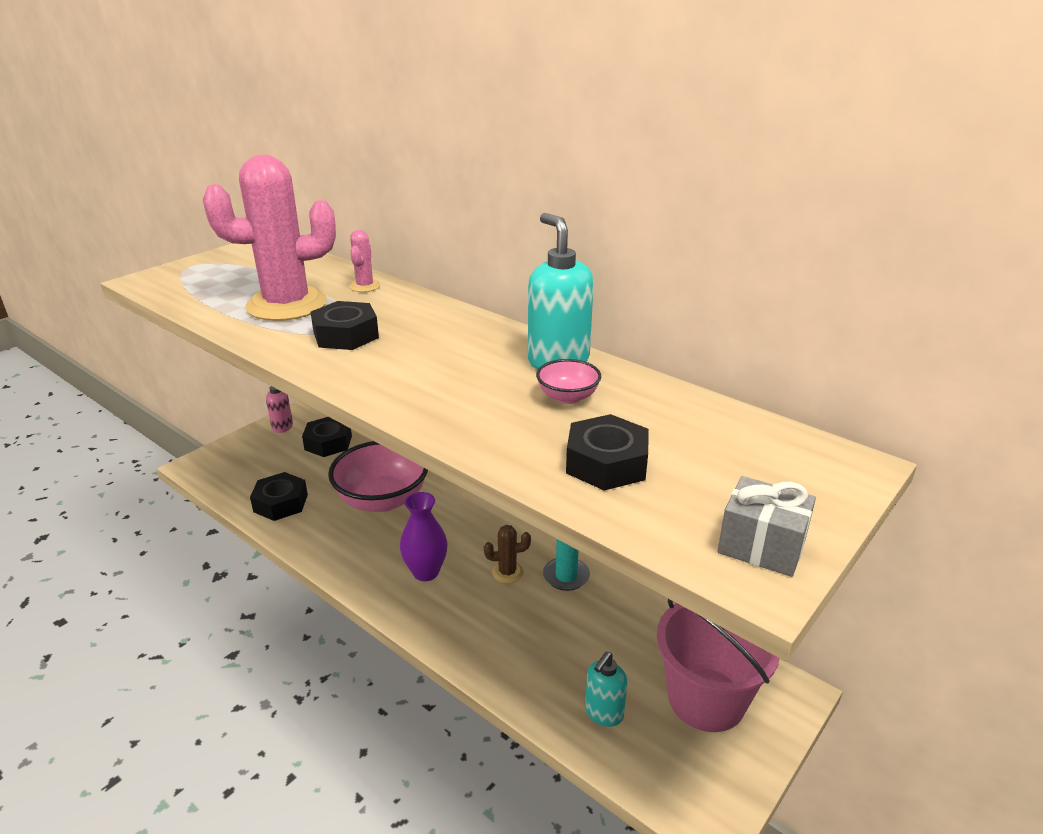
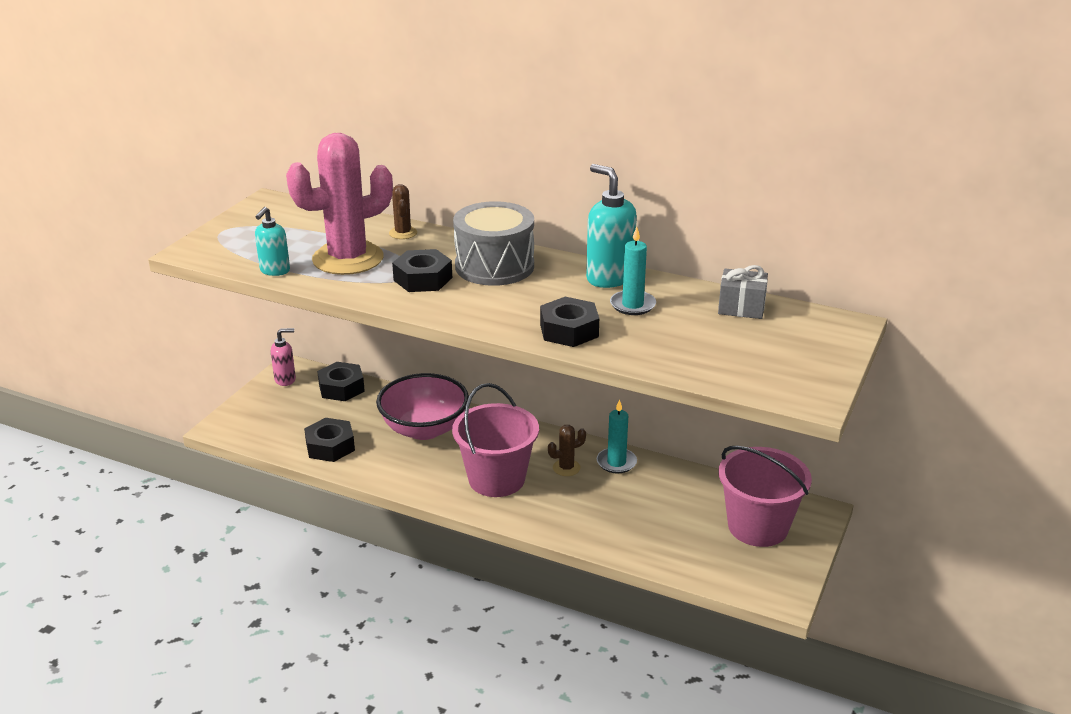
camera: 15 degrees left, 0 degrees up
(365, 286) = (403, 233): pink cactus -> brown cactus
(426, 572) = (496, 479): purple vase -> pink bucket
(434, 331) = (494, 266): none -> grey drum
(567, 397) = (632, 305): pink bowl -> turquoise candle
(603, 713) = (686, 549): turquoise soap dispenser -> turquoise soap dispenser (274, 271)
(606, 463) = (685, 347): black nut -> black nut (569, 330)
(761, 546) = (806, 382): grey gift -> grey gift (741, 308)

